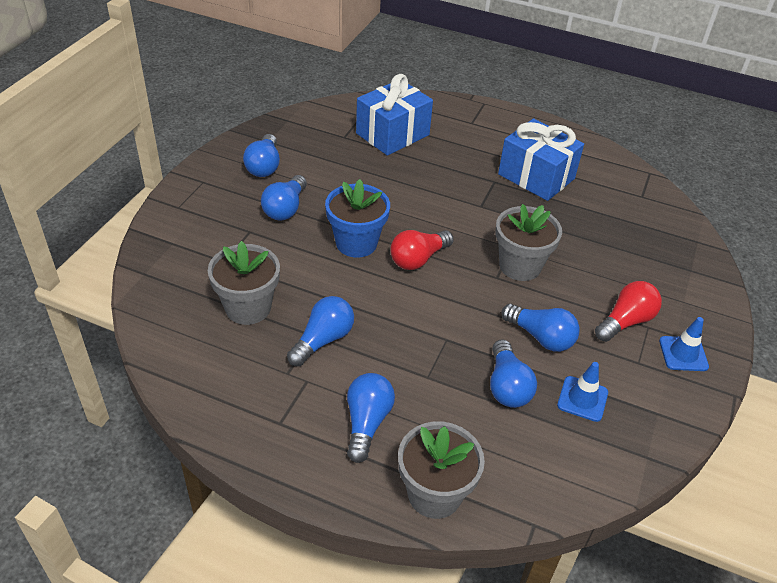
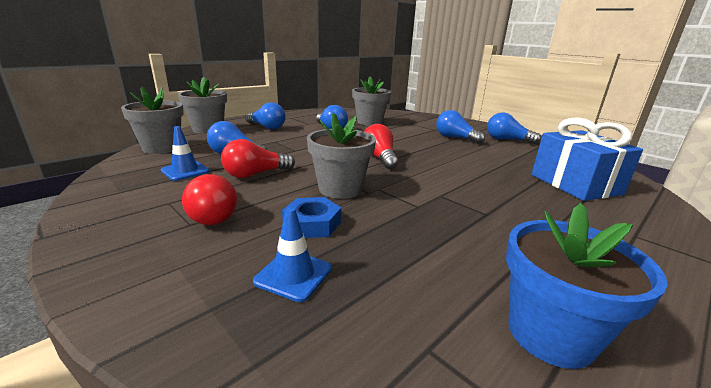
camera: 115 degrees right, 20 degrees down
(356, 243) = (409, 147): blue flower pot -> blue flower pot (550, 334)
(536, 176) = (498, 245): blue gift -> none
(541, 337) = (255, 174): blue light bulb -> red light bulb
(547, 482) = (161, 148): none -> grey flower pot
(588, 263) = (312, 224): none -> blue nut
(683, 354) = (131, 229): blue traffic cone -> blue traffic cone (293, 275)

